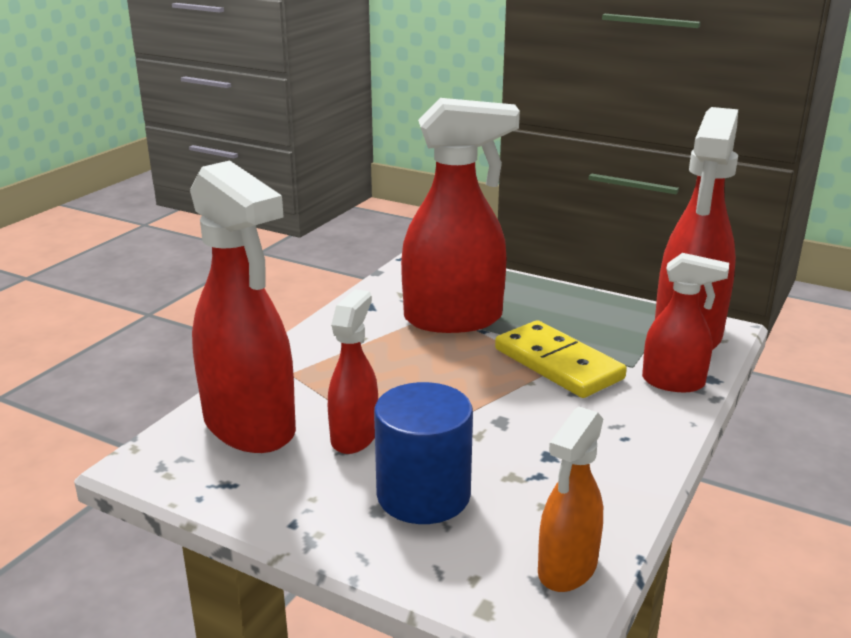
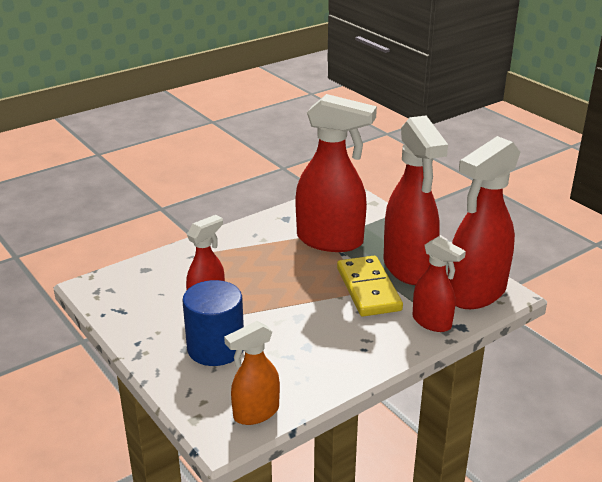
camera: 25 degrees right, 5 degrees up
(250, 427) = (156, 281): red spray bottle -> red spray bottle (408, 268)

